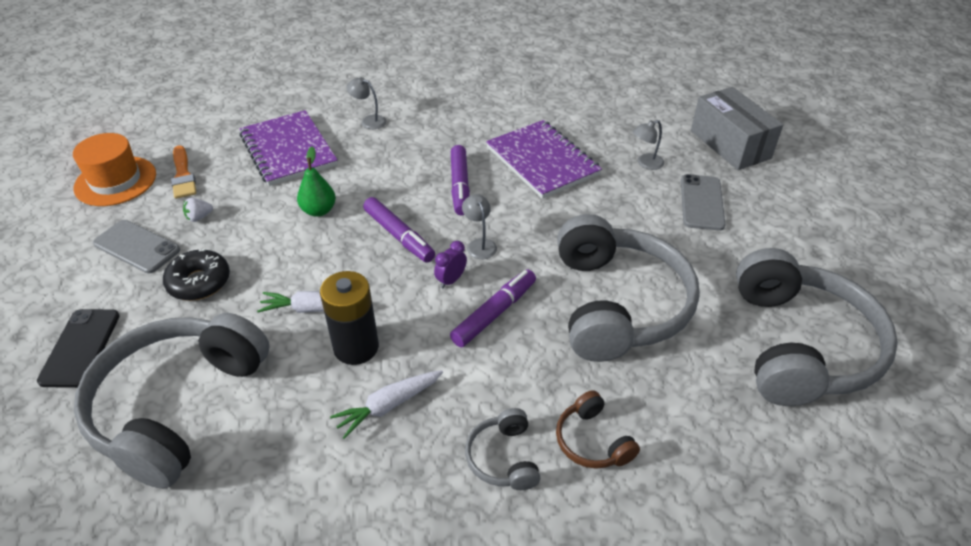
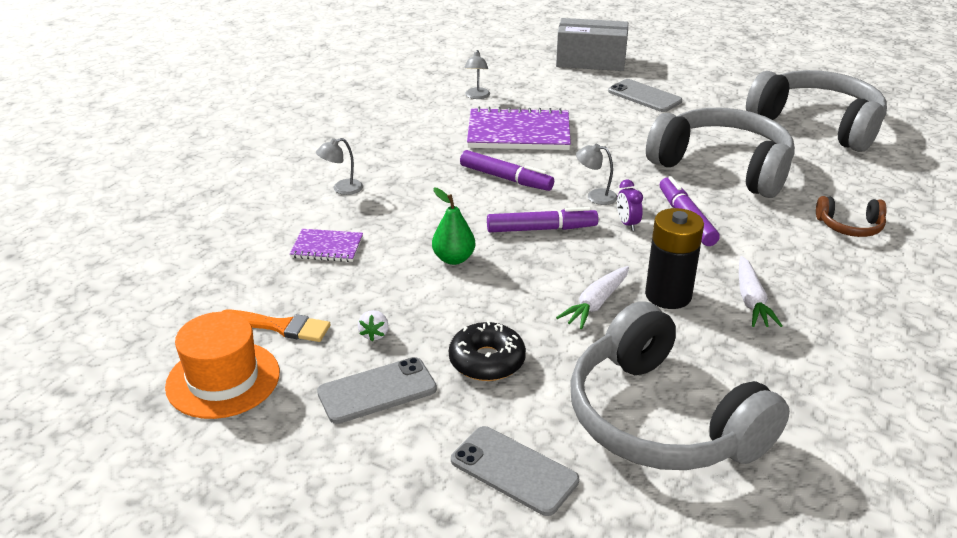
camera: 55 degrees left, 10 degrees down
(80, 347) = (514, 470): black phone -> grey phone
(288, 150) = (327, 247): purple notebook -> purple notebook, size x0.52
(503, 458) = (842, 267): grey headphones -> none
(645, 163) = (575, 97): grey lamp -> grey lamp (477, 96)

